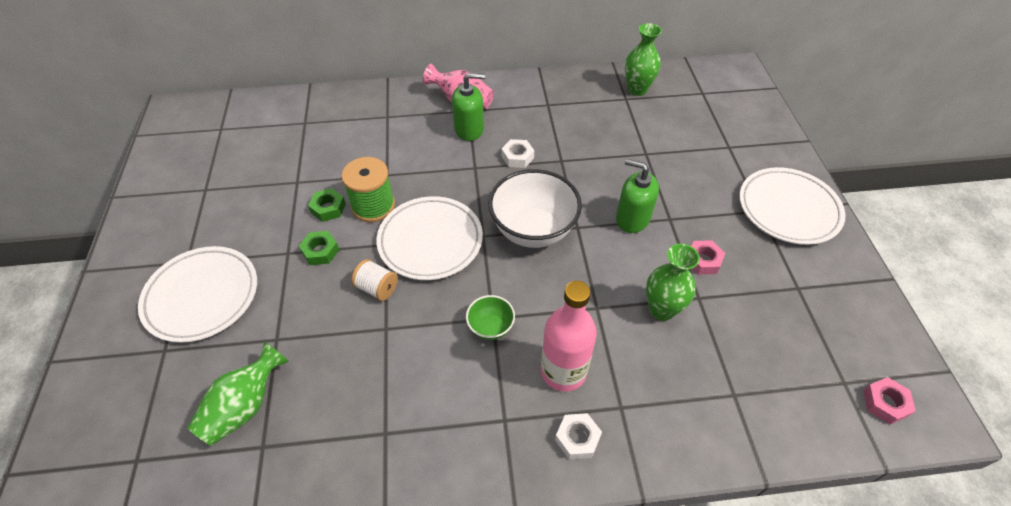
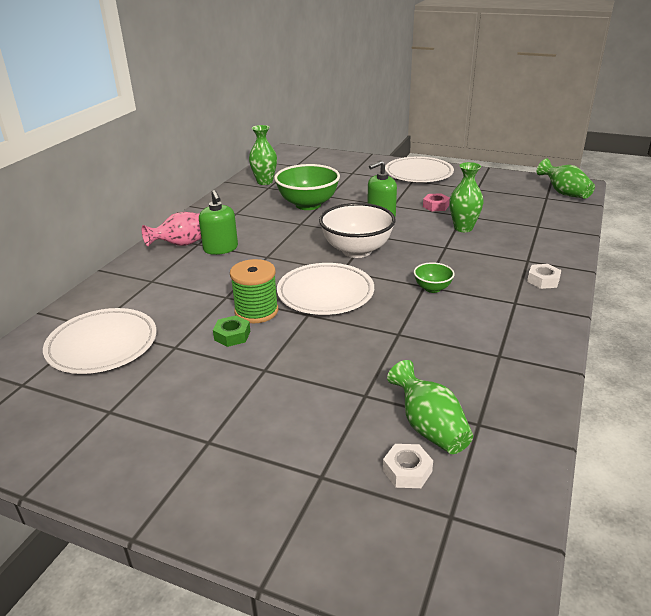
camera: 60 degrees left, 20 degrees down
(202, 296) = (270, 436): white plate -> white plate (102, 345)
(320, 251) = (282, 350): green nut -> none
(377, 288) = (352, 329): white spool -> none
(469, 129) = (220, 248): green soap dispenser -> green soap dispenser turned 135 degrees clockwise
(517, 157) = (277, 238): white nut -> white nut (407, 471)
(563, 371) = (489, 272): pink bottle -> none
(610, 147) = (308, 205): none -> green bowl
(885, 403) = (564, 193): pink nut -> green vase

